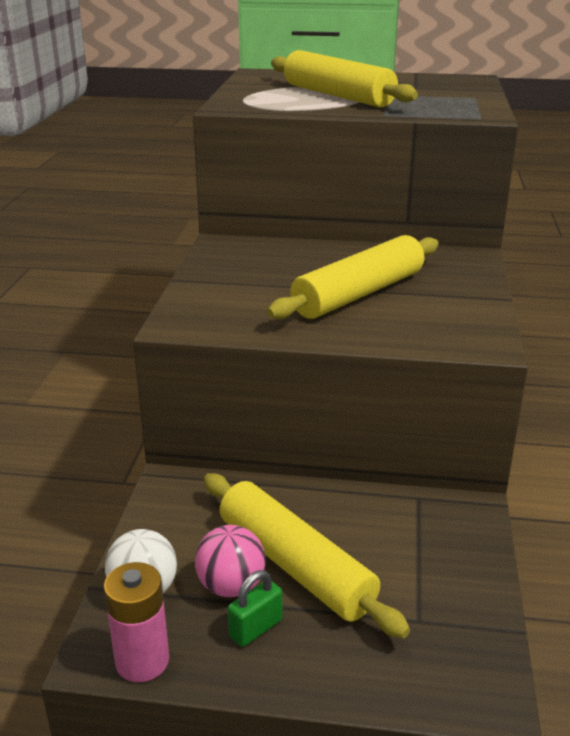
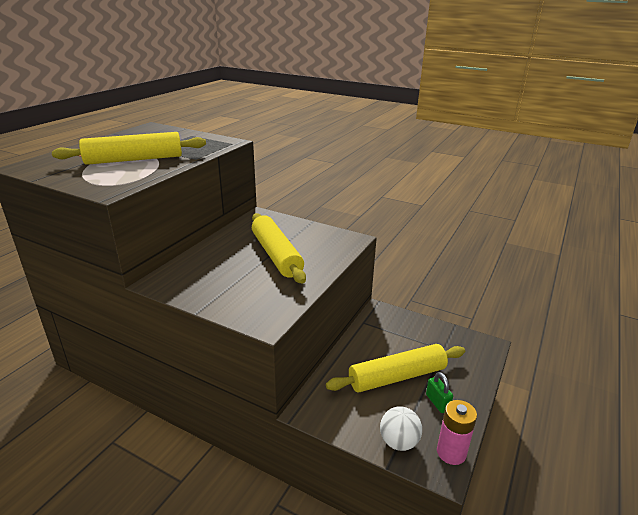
camera: 70 degrees left, 0 degrees up
(231, 586) = (405, 404): pink ball -> none

